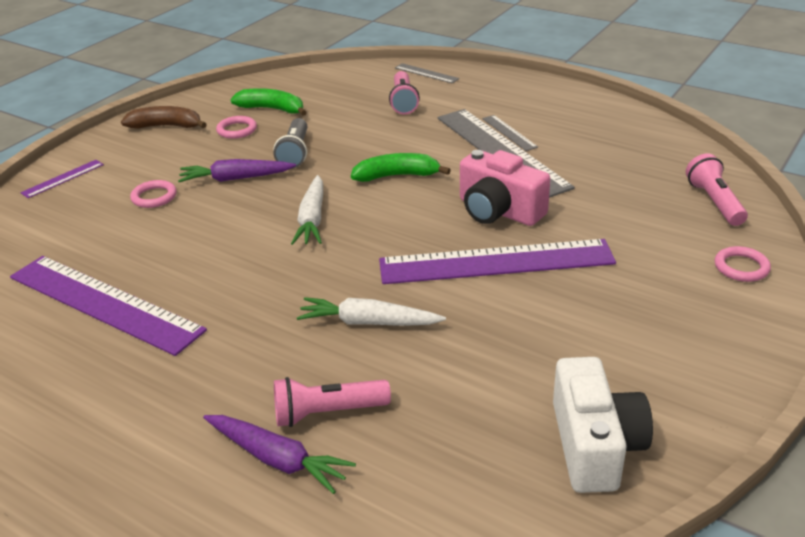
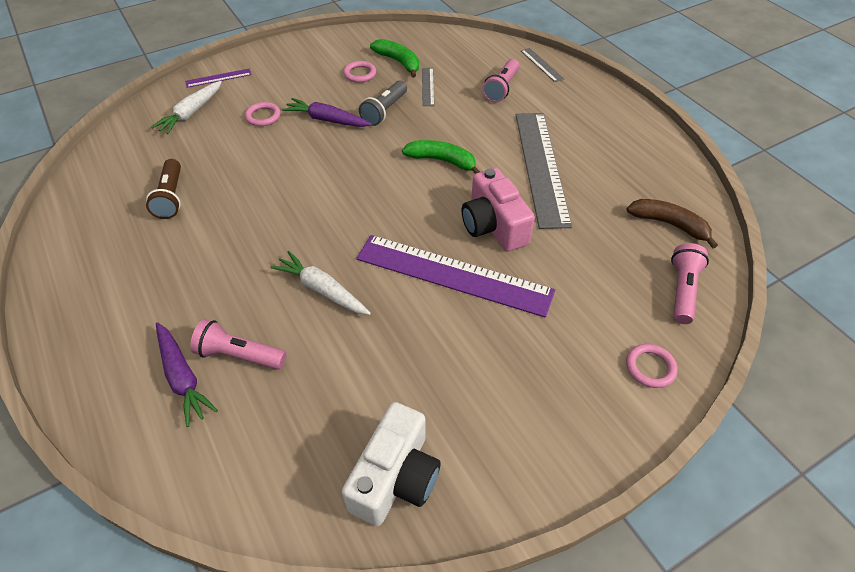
camera: 25 degrees right, 15 degrees up
(104, 303) = (171, 197): purple ruler -> brown flashlight
(166, 126) = (315, 53): brown banana -> brown banana (669, 224)
(312, 218) = (352, 178): white carrot -> white carrot (191, 113)
(509, 132) = (562, 150): grey ruler -> grey ruler (427, 86)

